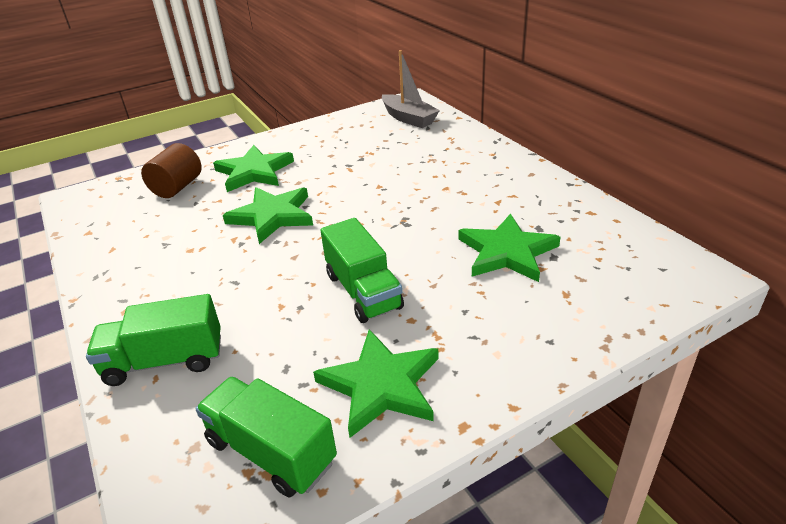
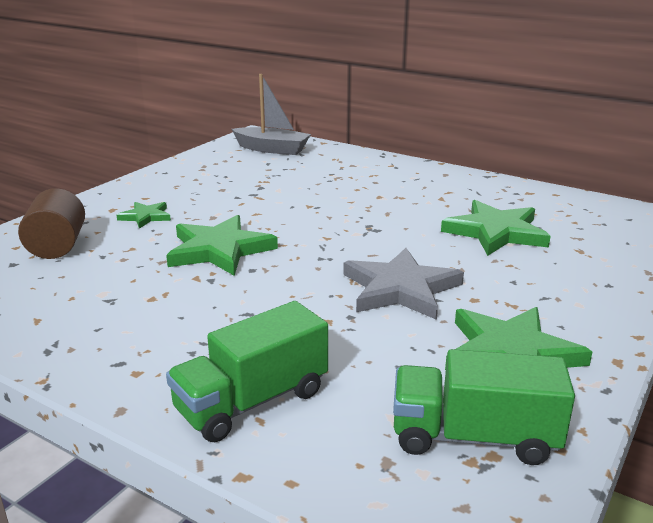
camera: 30 degrees left, 10 degrees down
(254, 172) = (145, 217): green star -> green star, size x0.53
(363, 291) = (400, 289): green truck -> grey star

